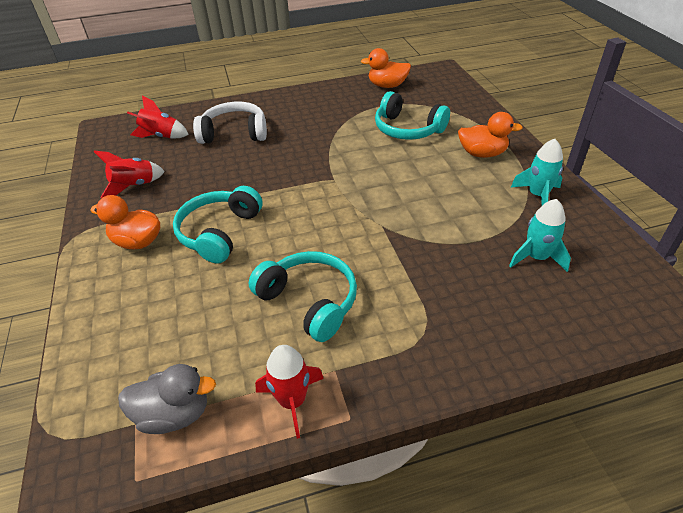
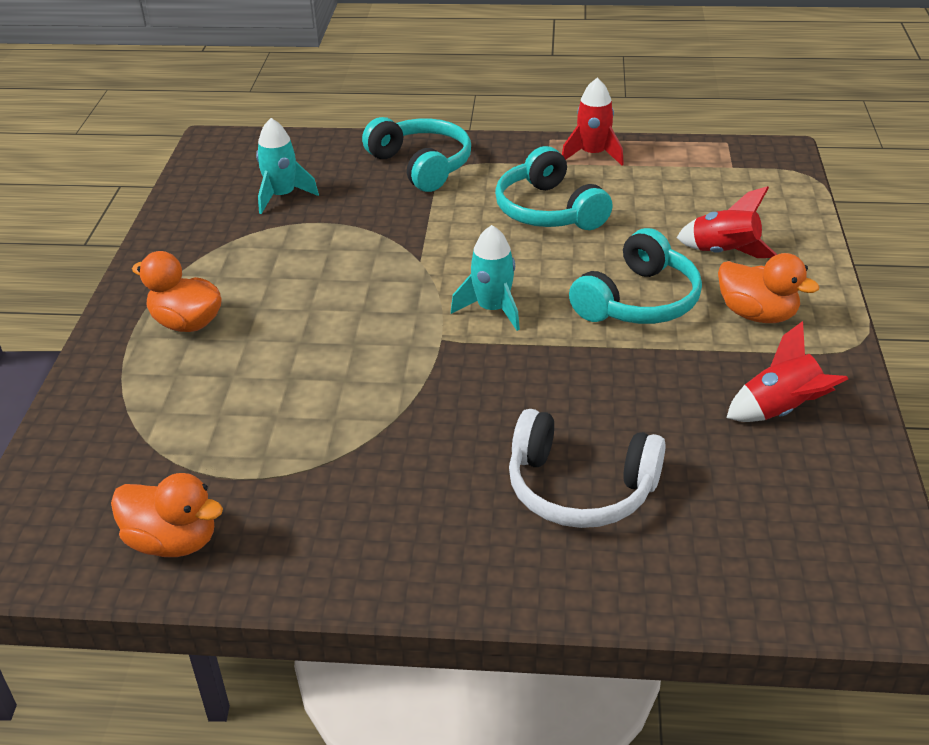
camera: 160 degrees left, 5 degrees down
(161, 136) = (743, 526): red rocket -> red rocket (724, 253)
(174, 414) = (697, 166): grey duck -> none
(407, 129) = (249, 402): turquoise headphones -> turquoise headphones (422, 165)
(537, 195) = (195, 251): turquoise rocket -> turquoise rocket (492, 309)

